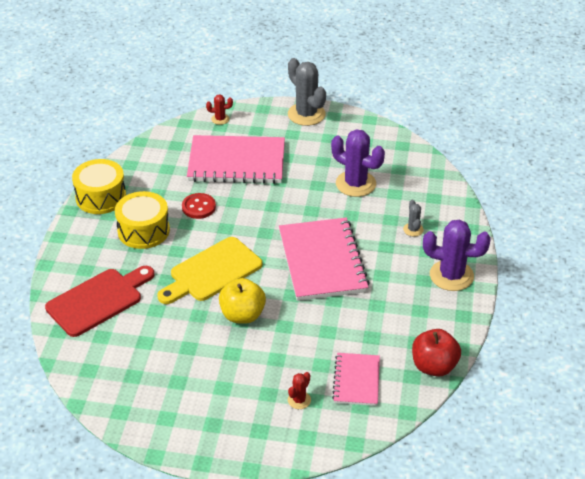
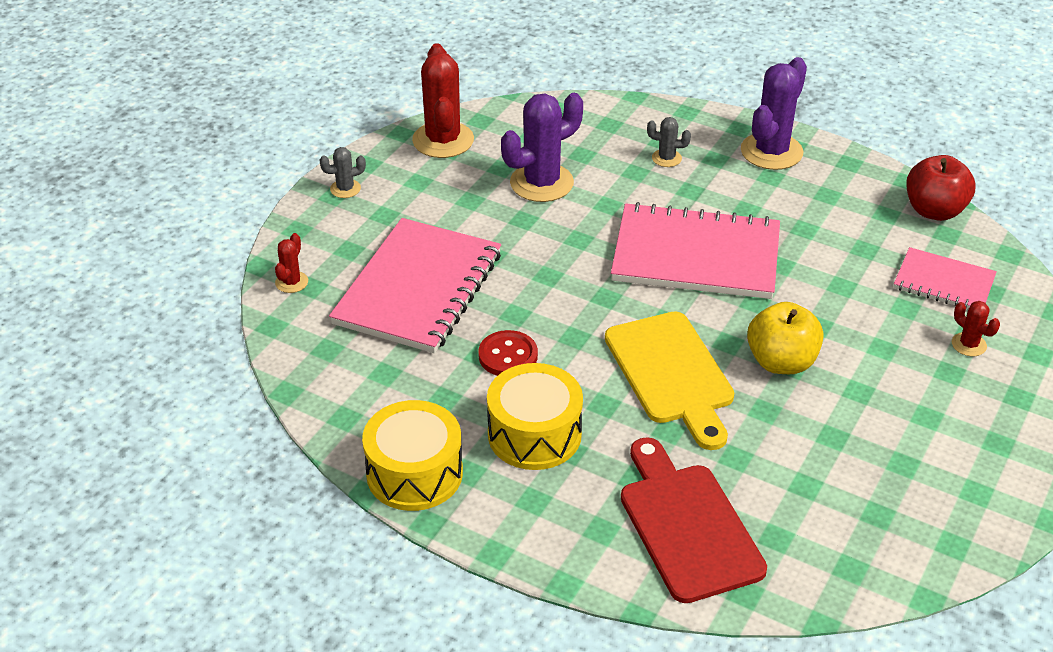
camera: 70 degrees left, 0 degrees up
(306, 114) = (345, 189): grey cactus -> grey cactus, size x0.48
(373, 136) = (443, 140): none -> red cactus

